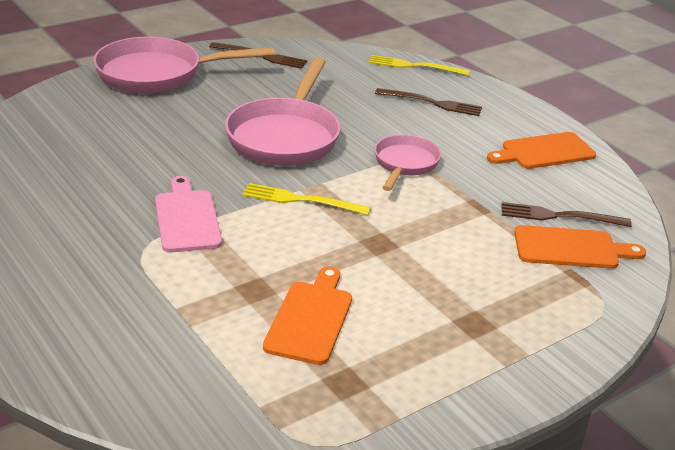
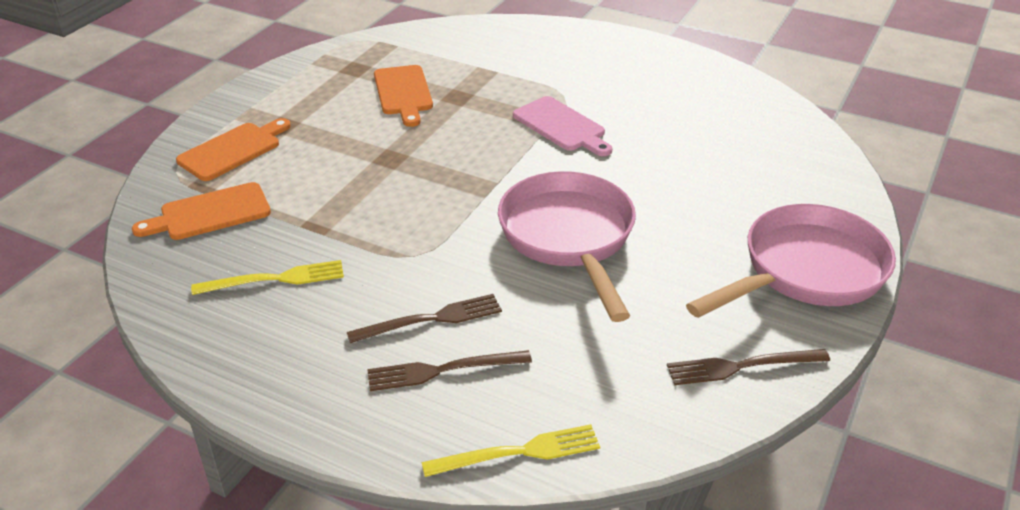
camera: 155 degrees right, 5 degrees up
(301, 200) = (487, 173): yellow fork -> yellow fork (275, 279)
(405, 164) = (418, 250): pink pan -> none
(544, 152) = (259, 336): orange cutting board -> orange cutting board (233, 150)
(559, 216) = (226, 245): brown fork -> brown fork (431, 319)

